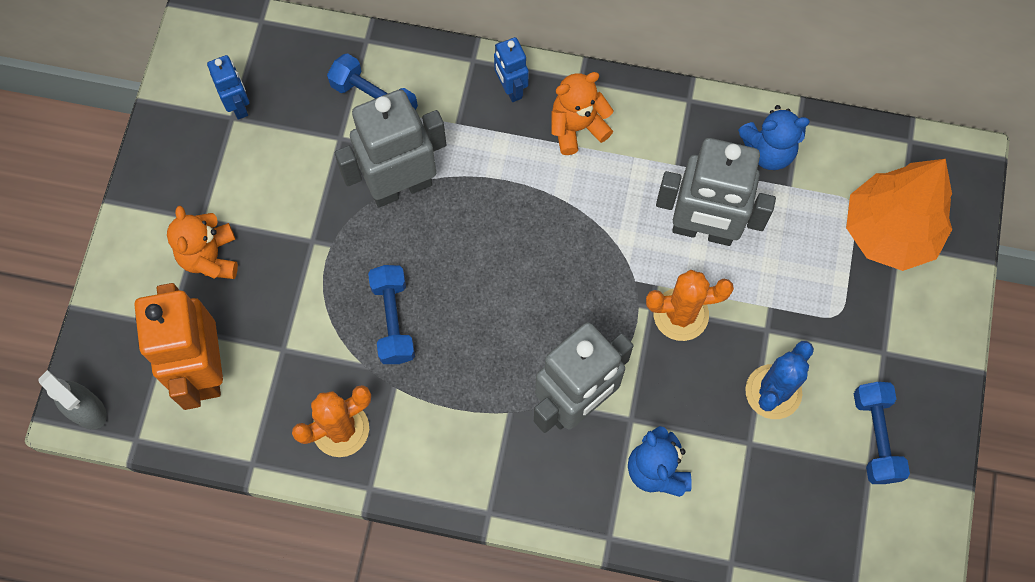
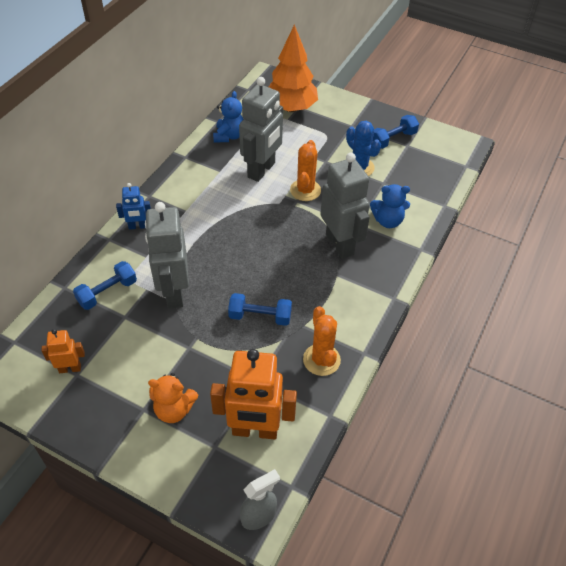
camera: 75 degrees left, 20 degrees down
(238, 105) = (70, 368): blue robot -> orange robot
(577, 127) = (177, 204): orange teddy bear -> none
(876, 437) = (393, 139): blue dumbbell -> blue dumbbell turned 45 degrees counterclockwise

